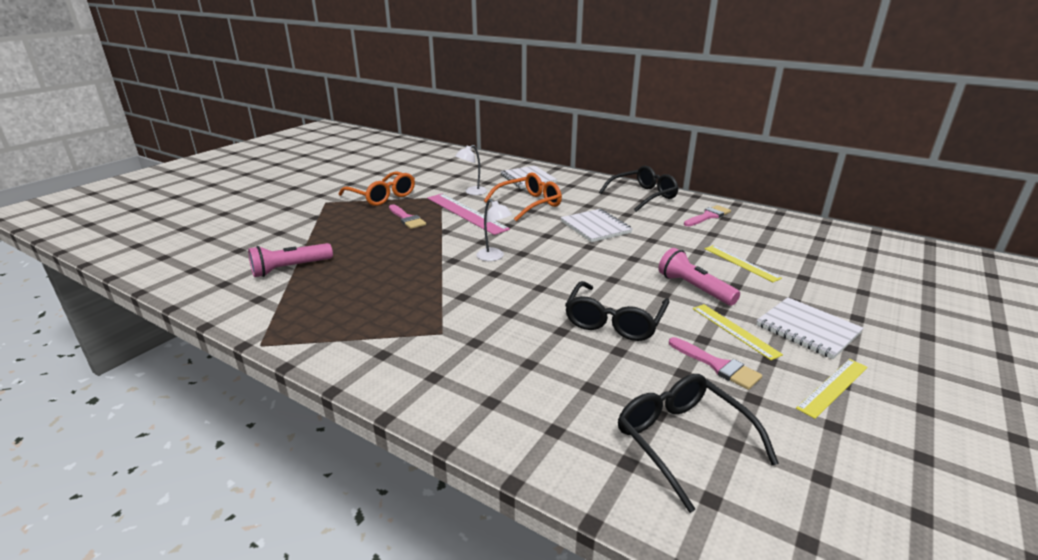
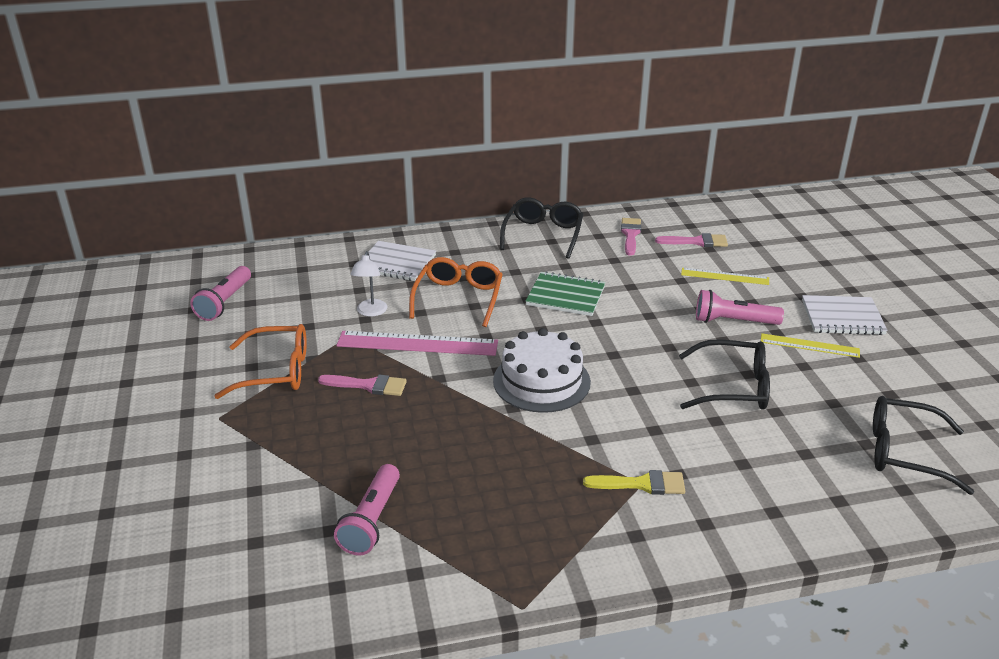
camera: 45 degrees left, 5 degrees up
(418, 165) = (225, 302): none -> pink flashlight
(441, 333) = (641, 484): none -> yellow brush
(494, 257) = (541, 381): white lamp -> white cake
(595, 227) = (565, 296): white notebook -> green notebook
(614, 321) = (733, 387): black glasses -> black glasses turned 60 degrees counterclockwise
(717, 365) = (841, 382): pink brush -> pink brush (696, 242)
(833, 387) = (912, 357): yellow ruler -> none

